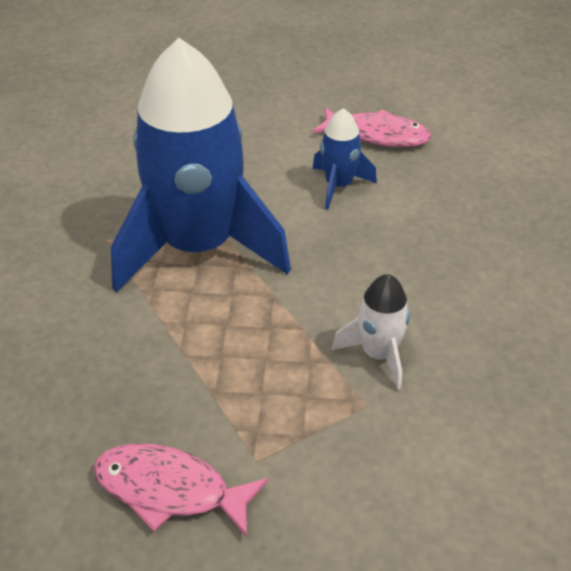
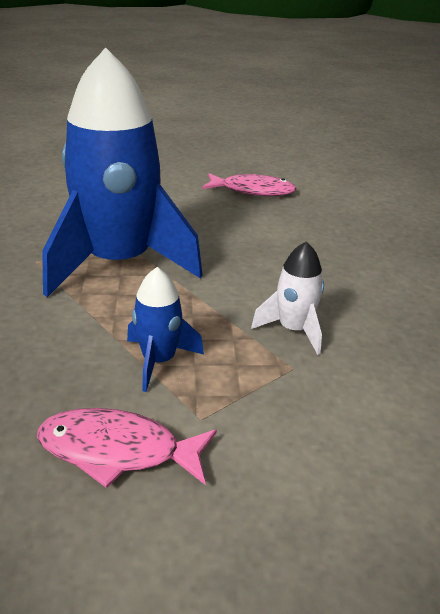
camera: 10 degrees left, 10 degrees down
(339, 186) = (230, 221): blue rocket -> blue rocket (159, 360)

